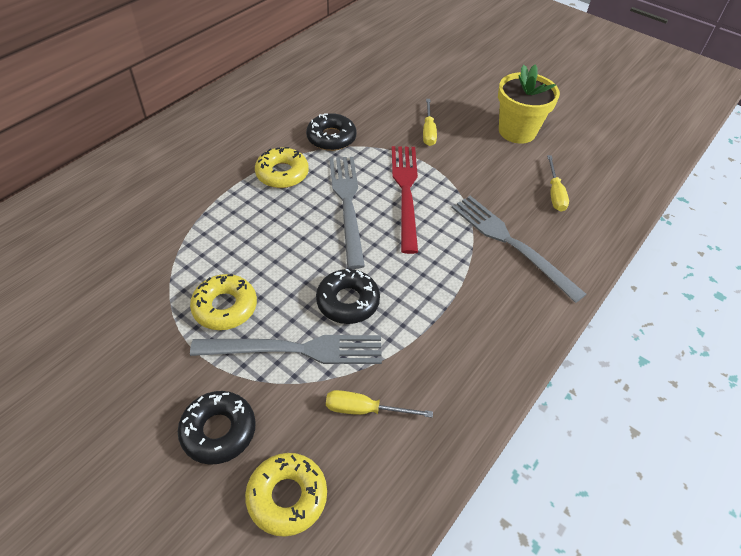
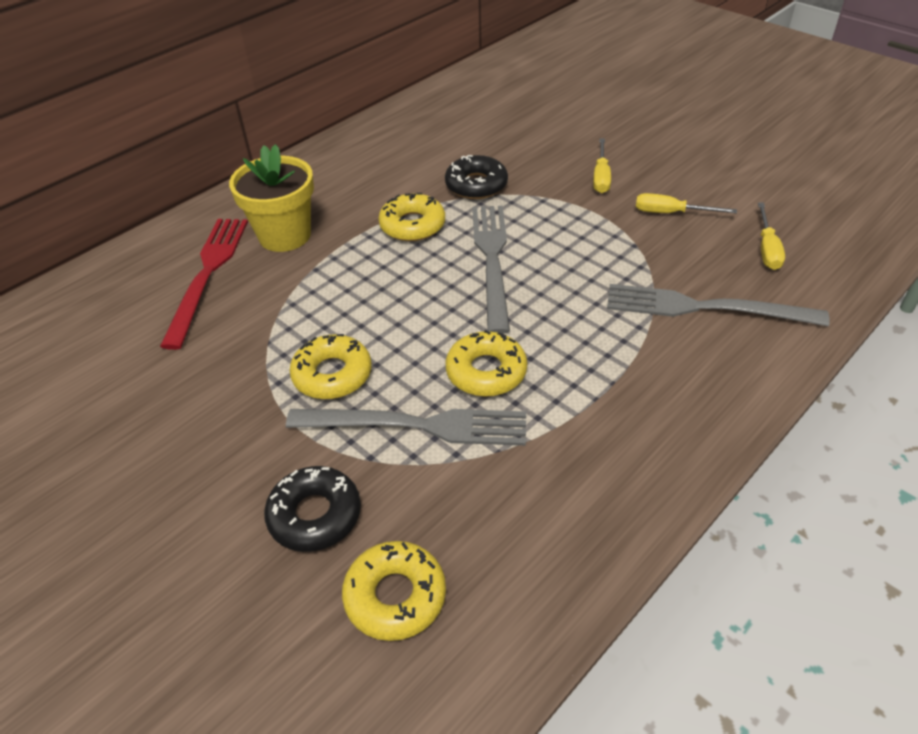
camera: 10 degrees right, 5 degrees down
(348, 301) = (486, 371): black donut -> yellow donut
(365, 409) = (501, 498): yellow screwdriver -> yellow screwdriver (671, 213)
(405, 192) = (568, 246): red fork -> red fork (208, 274)
(511, 243) = (705, 308): grey fork -> grey fork turned 45 degrees counterclockwise
(517, 131) = (718, 176): yellow flower pot -> yellow flower pot (285, 235)

